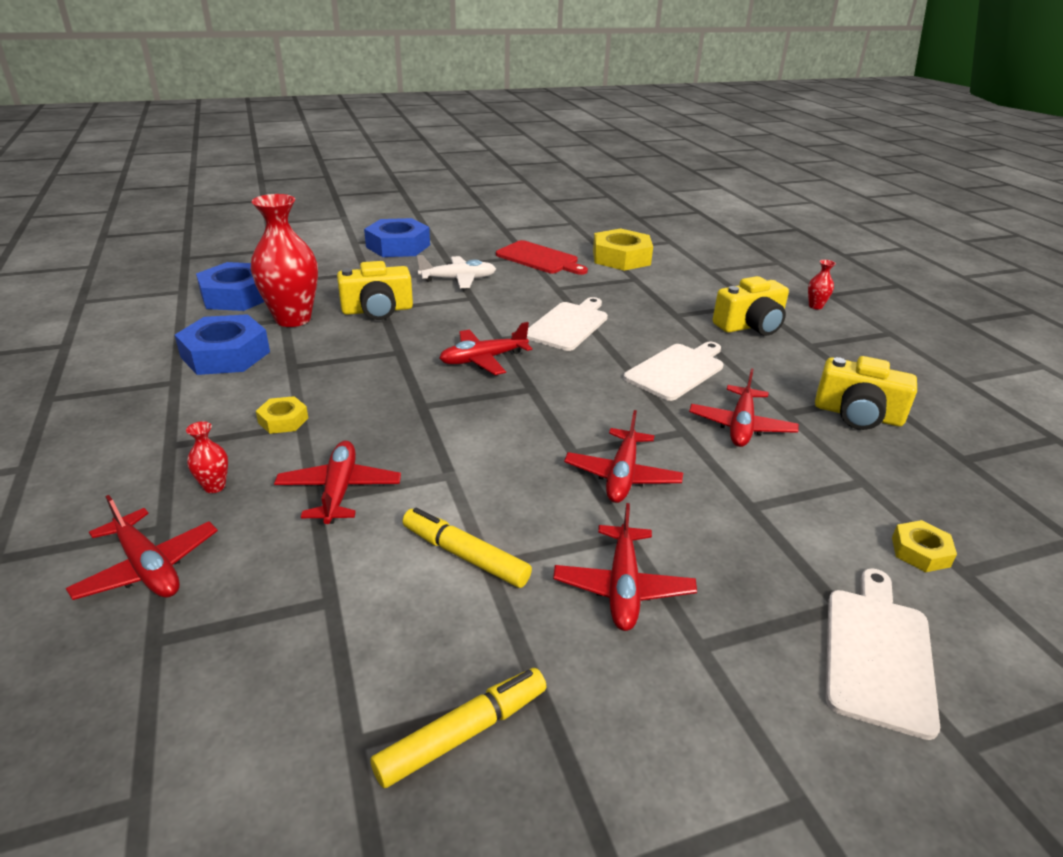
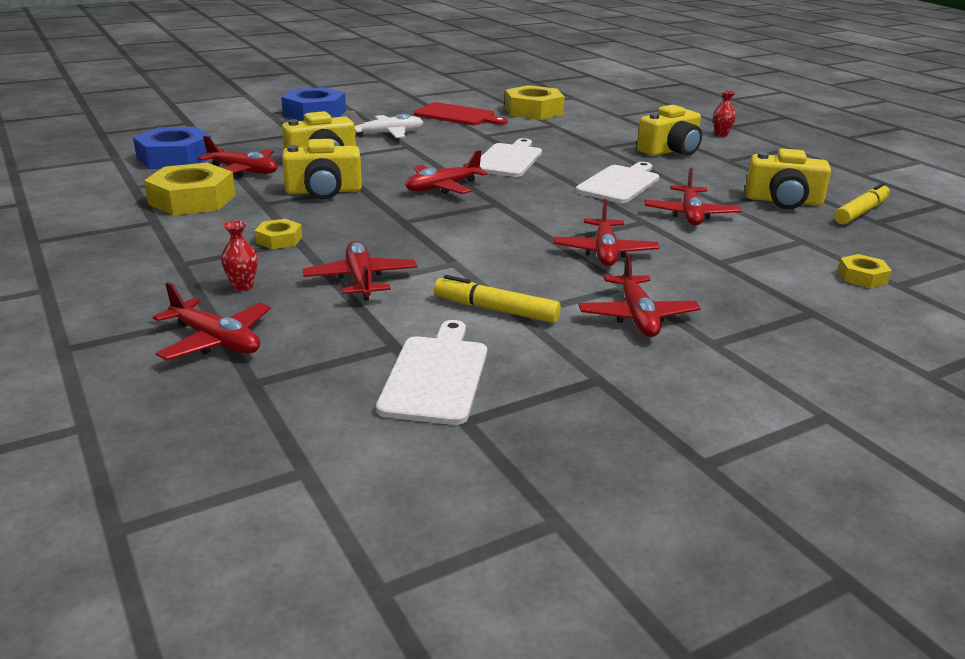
camera: 10 degrees left, 5 degrees down
(225, 354) = (192, 199): blue nut -> yellow nut
(293, 319) = (243, 171): red vase -> red plane
(359, 354) = (324, 191): none -> yellow camera
(463, 733) = (550, 407): yellow marker -> yellow marker (860, 212)
(878, 653) = (850, 334): white cutting board -> white cutting board (436, 375)

